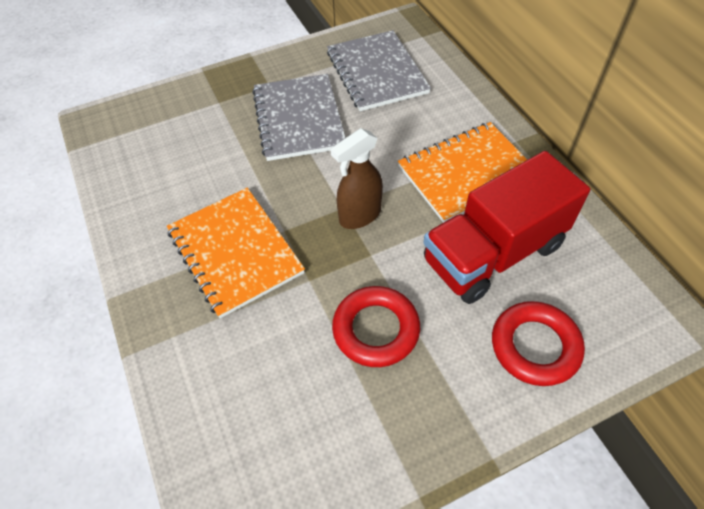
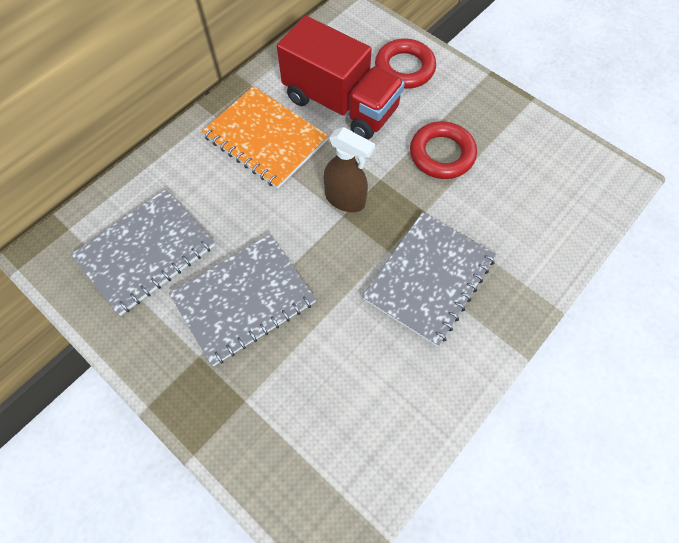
camera: 115 degrees left, 10 degrees up
(235, 252) = (429, 278): orange notebook -> grey notebook

